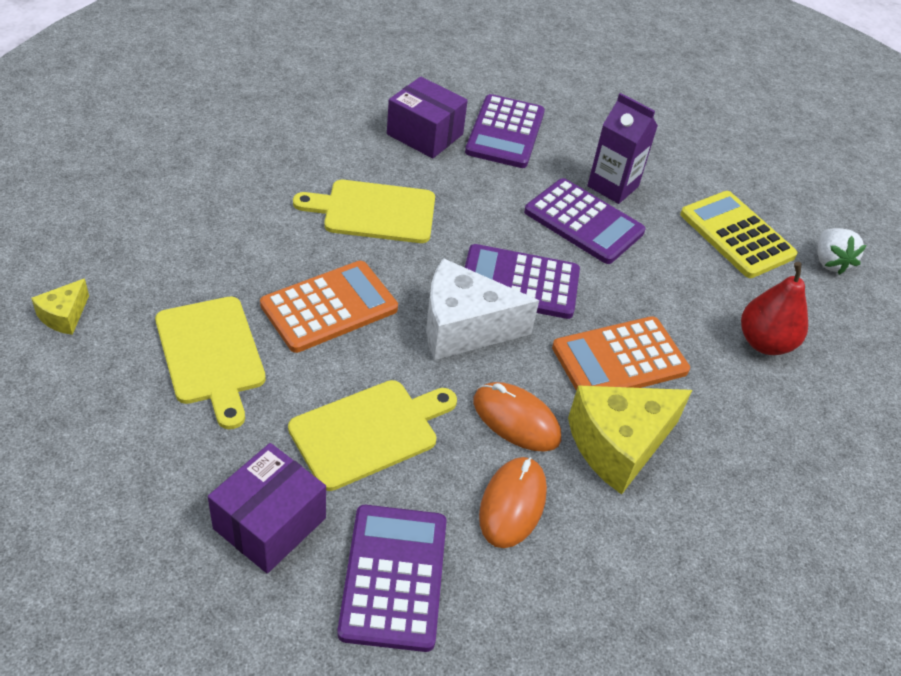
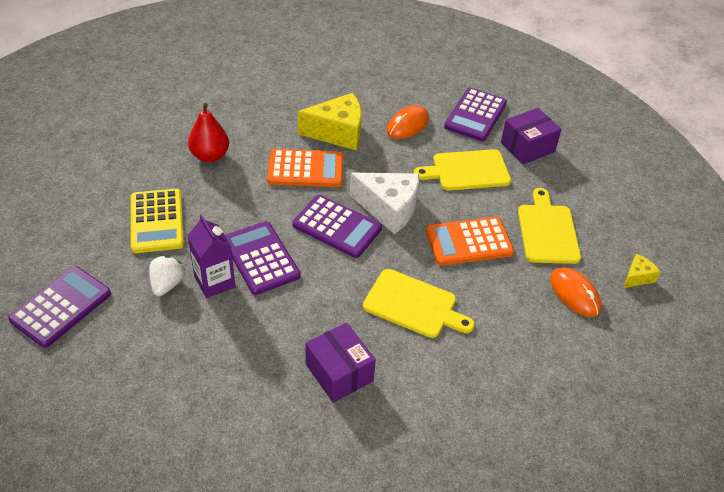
camera: 155 degrees left, 0 degrees up
(505, 132) = (266, 357): purple calculator -> purple calculator (61, 307)
(516, 420) = (385, 156): orange mouse -> orange mouse (574, 294)
(830, 262) = (112, 188): white strawberry -> white strawberry (167, 284)

